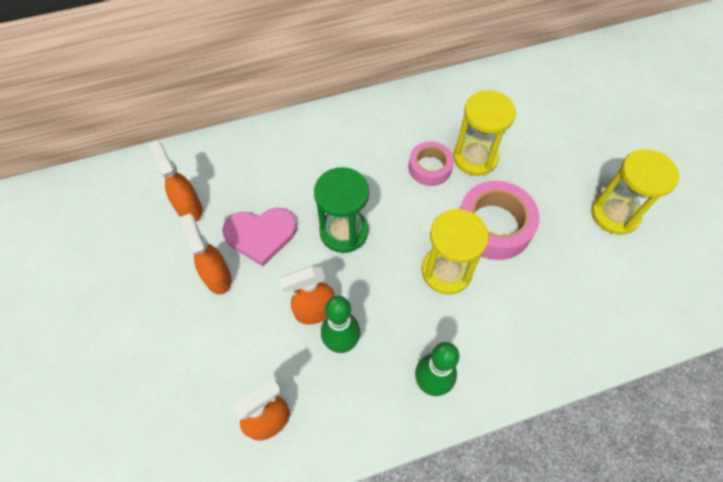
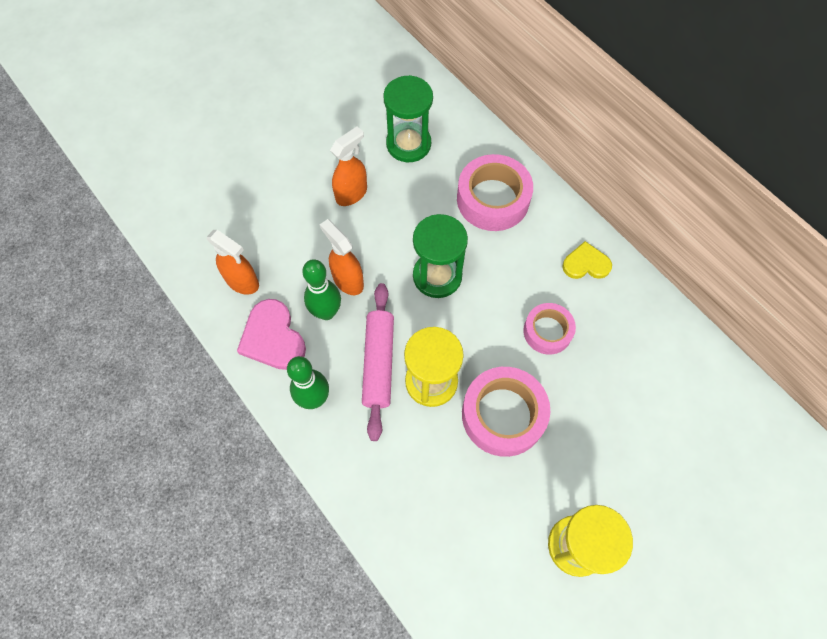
camera: 70 degrees right, 5 degrees up
(189, 208) = (408, 144): orange spray bottle -> green hourglass
(261, 235) = (405, 209): pink heart -> pink heart (273, 337)
(286, 161) = (493, 199): none -> pink tape
(379, 119) = (586, 264): none -> yellow heart
(413, 310) = (378, 363): none -> pink rolling pin
(475, 157) = (583, 374): yellow hourglass -> none

